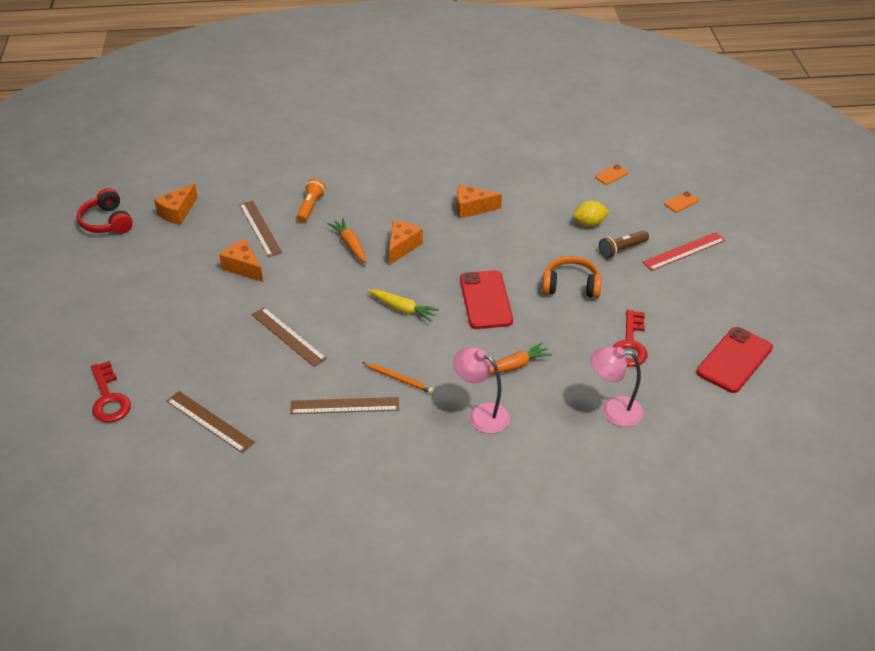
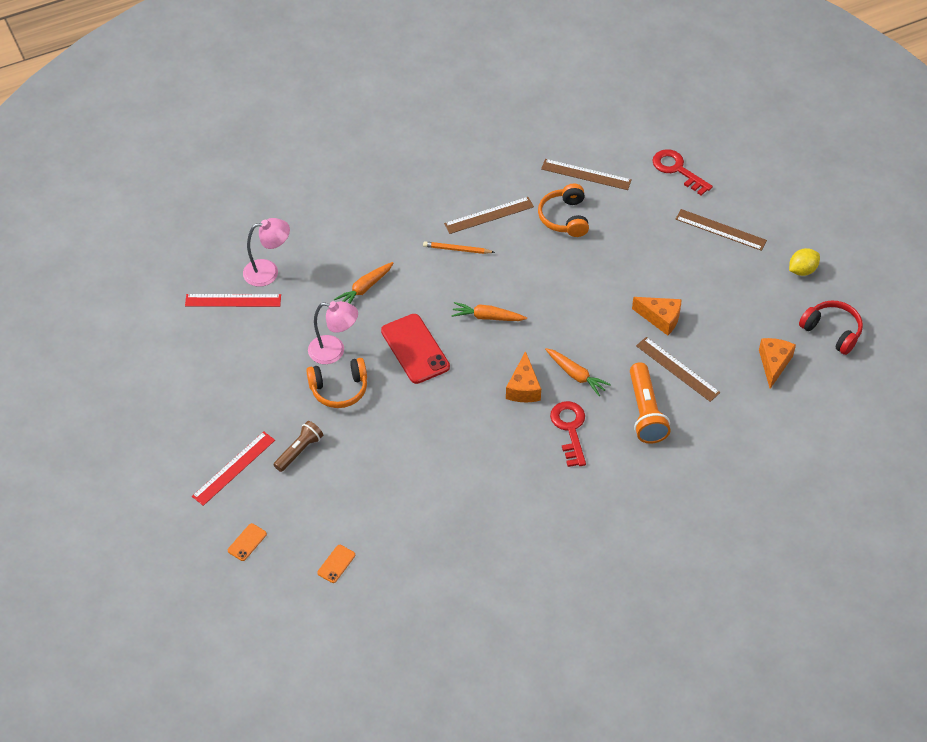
camera: 160 degrees right, 10 degrees up
(266, 381) = (564, 218): none -> orange headphones
(288, 336) = (572, 261): brown ruler -> brown ruler (720, 229)
(310, 207) = (645, 412): orange flashlight -> orange flashlight, size x1.54
(403, 309) = (487, 317): yellow carrot -> orange carrot
(472, 208) = (475, 462): orange cheese -> none
(481, 414) = (376, 238): pink lamp -> pink lamp (334, 351)
(589, 223) = (342, 478): yellow lemon -> yellow lemon (802, 270)
(630, 344) = (267, 339): red key -> red key (570, 429)
(659, 391) = (233, 300): none -> red ruler
(734, 360) = (170, 350): red phone -> none

